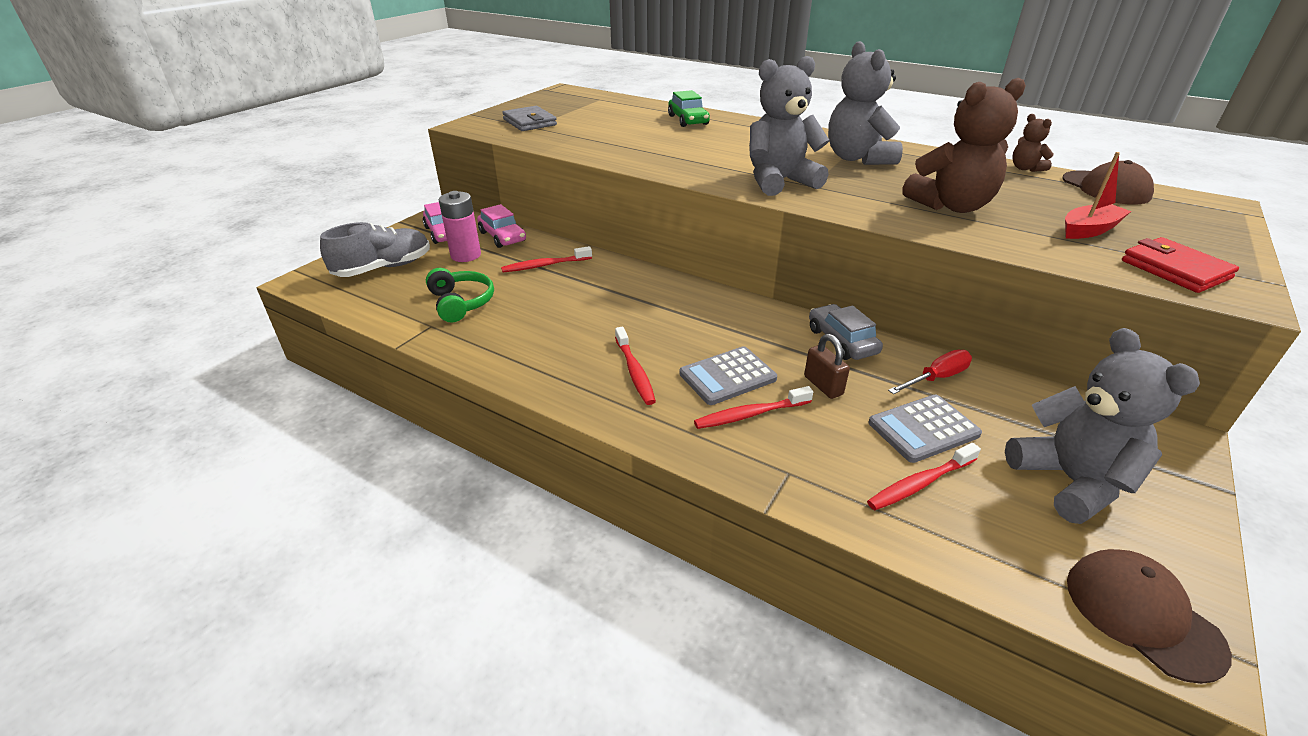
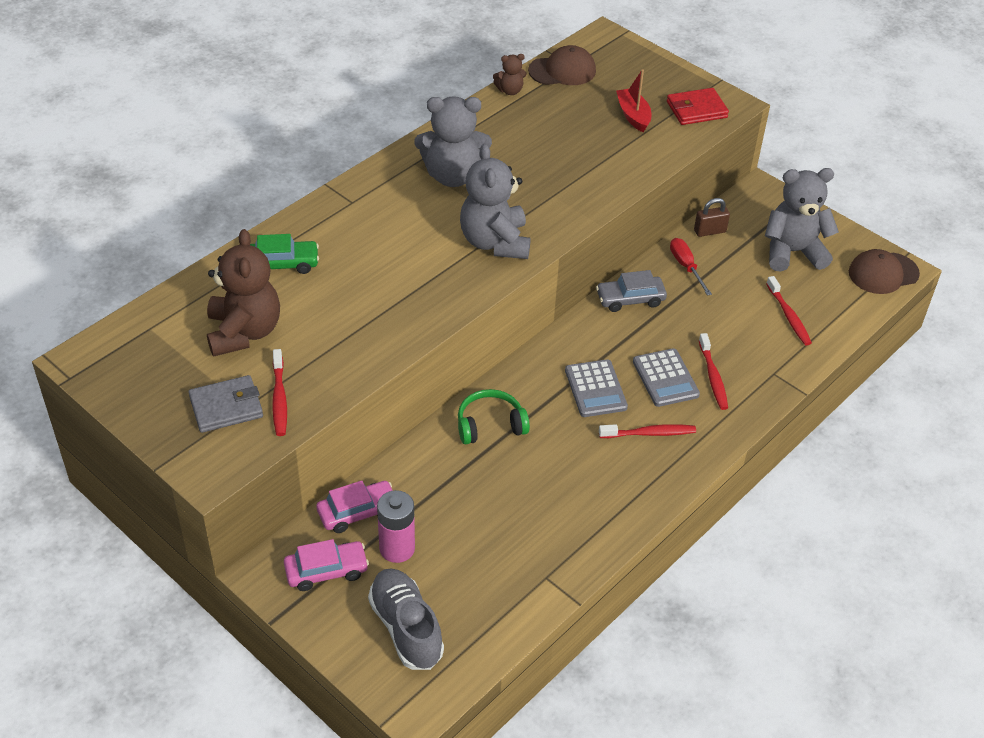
camera: 80 degrees left, 10 degrees up
(461, 303) = (507, 552): green headphones -> green headphones (490, 425)
(545, 265) = (443, 477): red toothbrush -> red toothbrush (279, 398)
(823, 385) = (685, 328): brown padlock -> brown padlock (710, 231)
(923, 429) = (739, 295): grey calculator -> grey calculator (595, 389)
(951, 206) = (575, 162): brown teddy bear -> brown teddy bear (244, 332)

